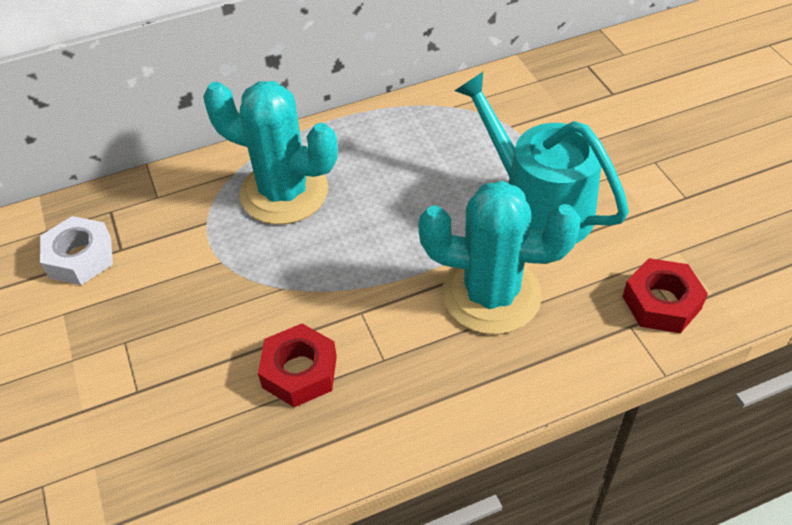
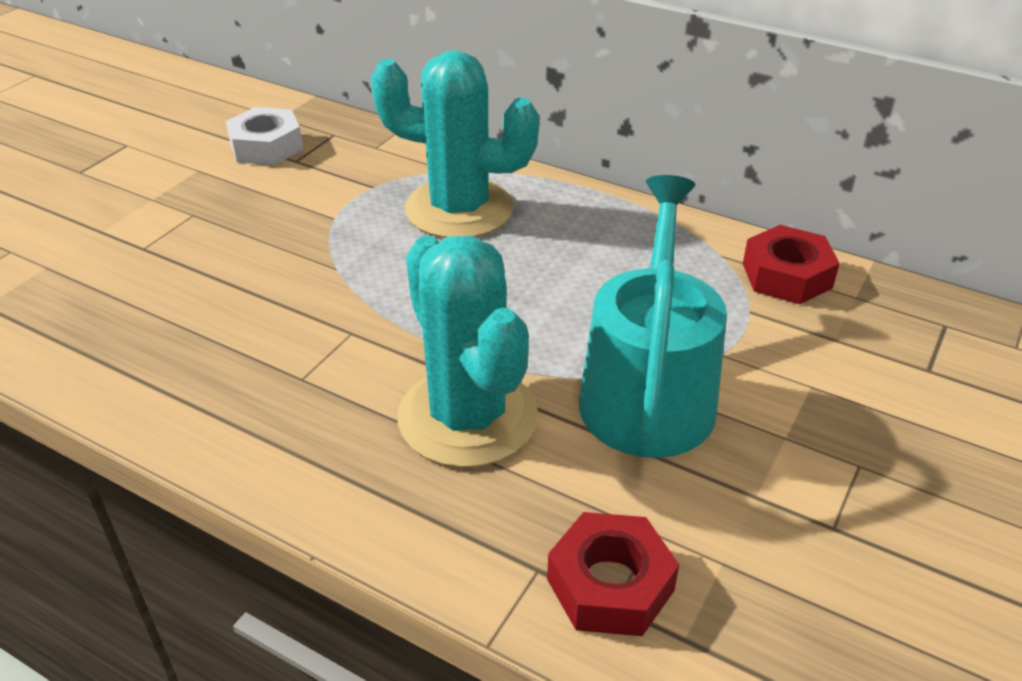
camera: 50 degrees right, 10 degrees down
(284, 192) = (459, 209): turquoise cactus -> turquoise cactus turned 60 degrees counterclockwise
(299, 371) = (239, 329): red nut -> red nut (787, 275)

